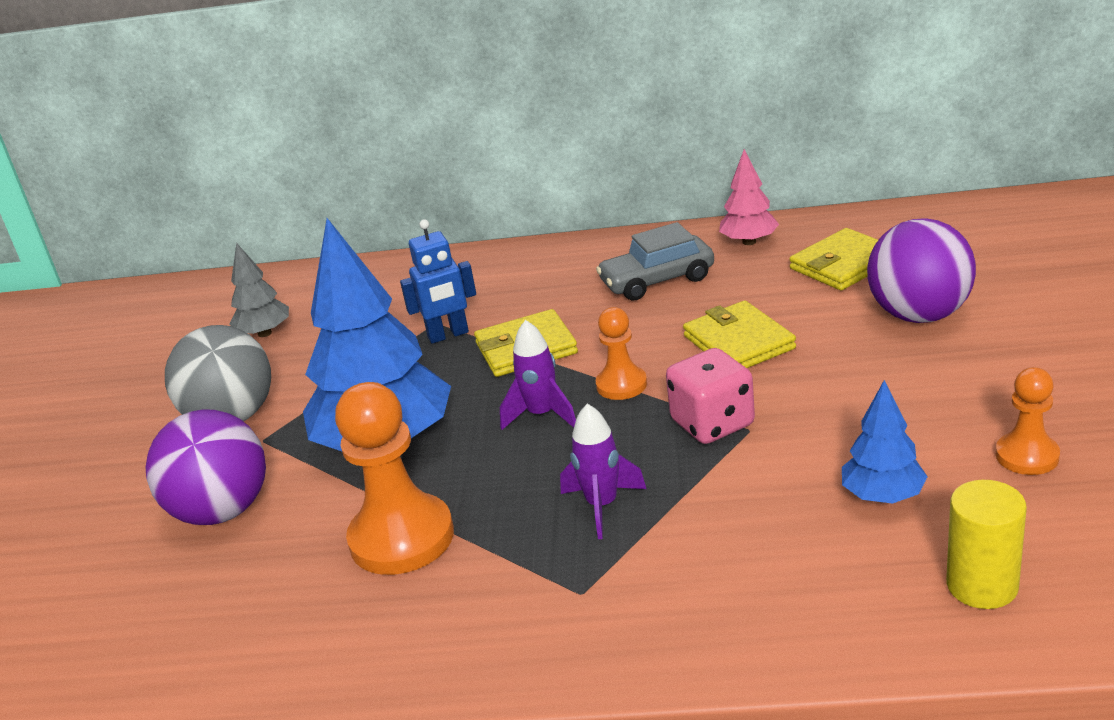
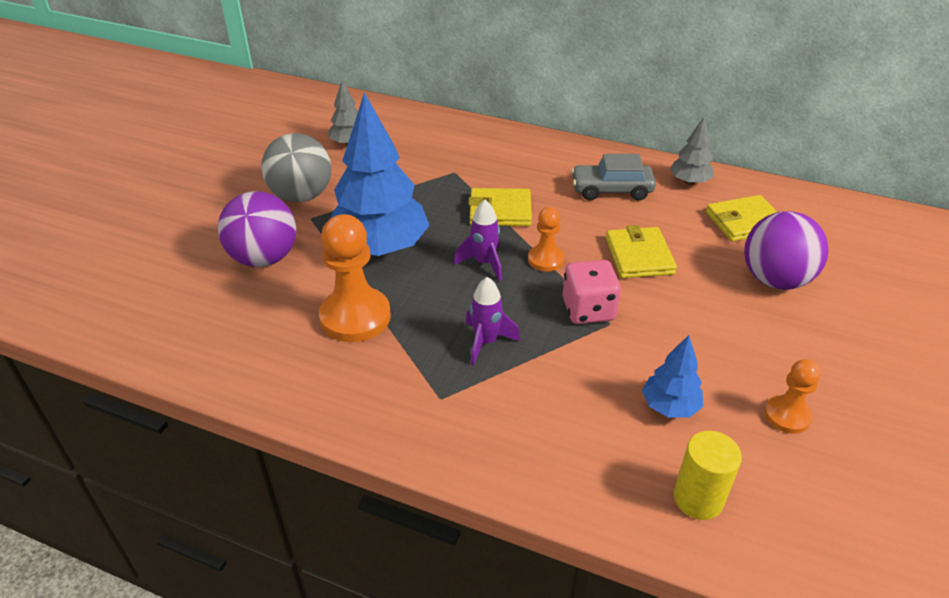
camera: 15 degrees right, 10 degrees up
(448, 335) = (457, 184): blue robot -> none
(749, 242) = (689, 182): pink tree -> grey tree

